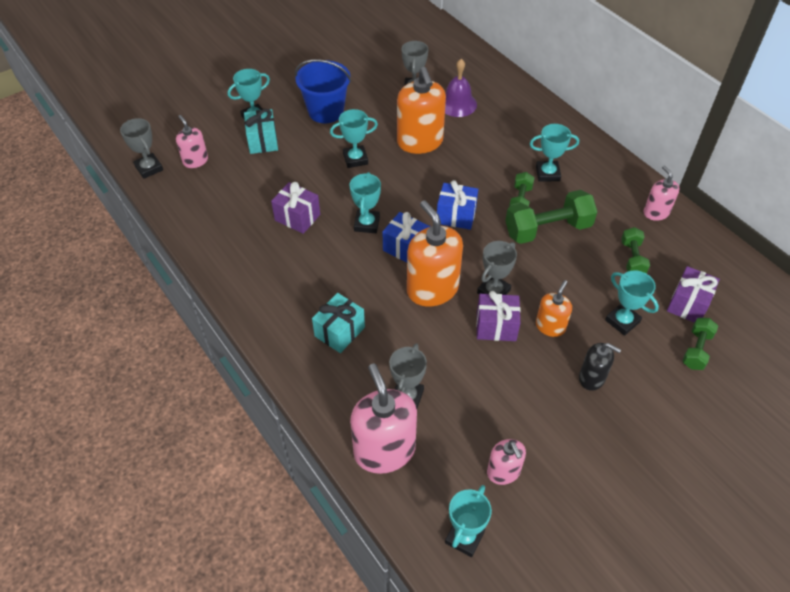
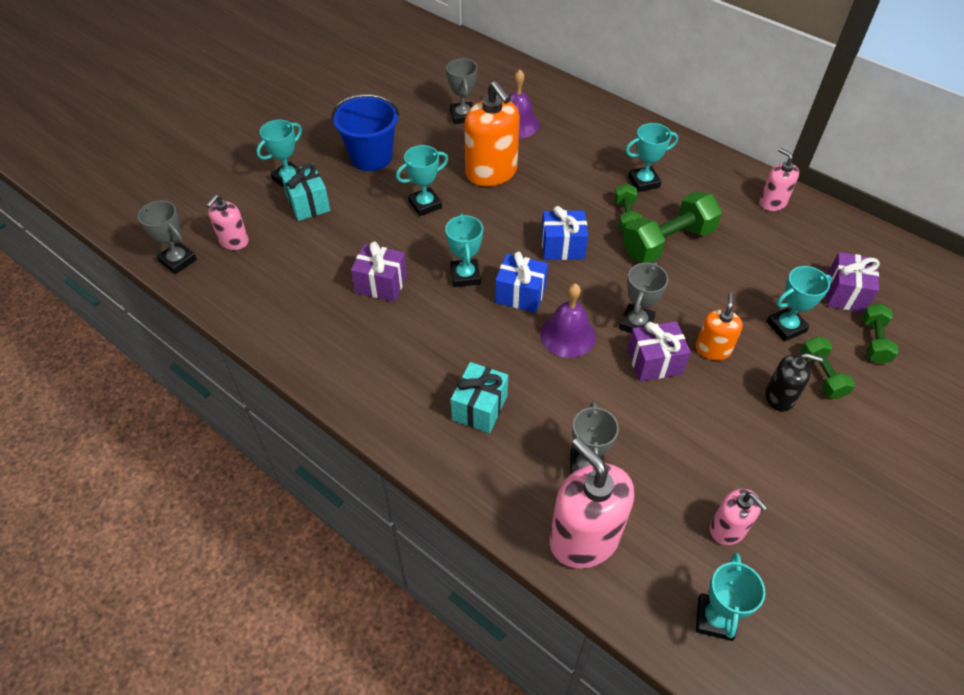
camera: 15 degrees left, 0 degrees up
(195, 161) = (234, 241): pink soap dispenser -> pink soap dispenser turned 105 degrees counterclockwise
(432, 289) = (567, 335): orange soap dispenser -> purple bell
(622, 321) = (786, 327): turquoise trophy -> turquoise trophy turned 60 degrees counterclockwise
(632, 258) = (768, 256): green dumbbell -> green dumbbell (822, 375)

